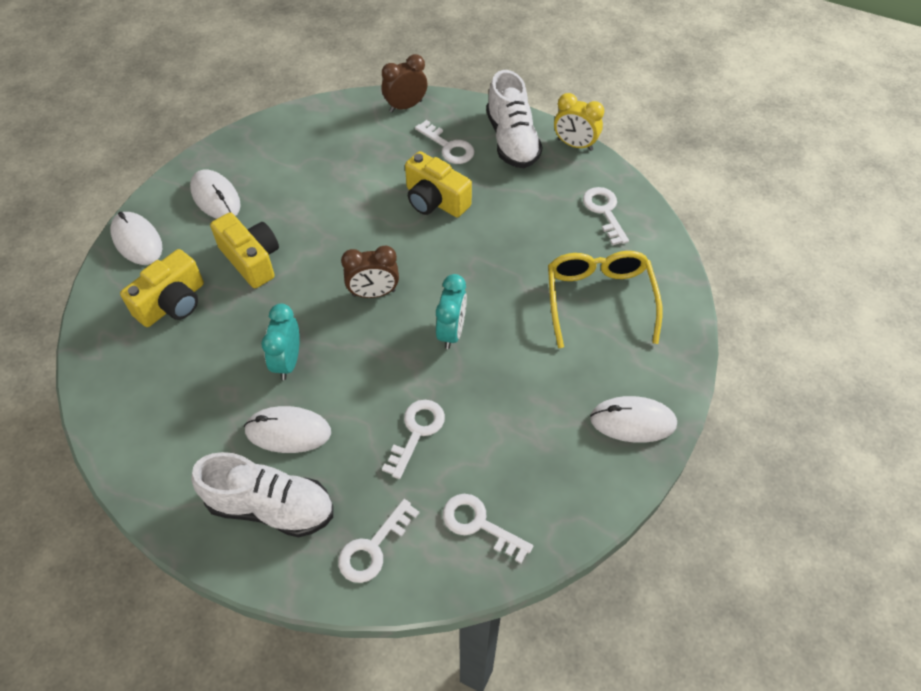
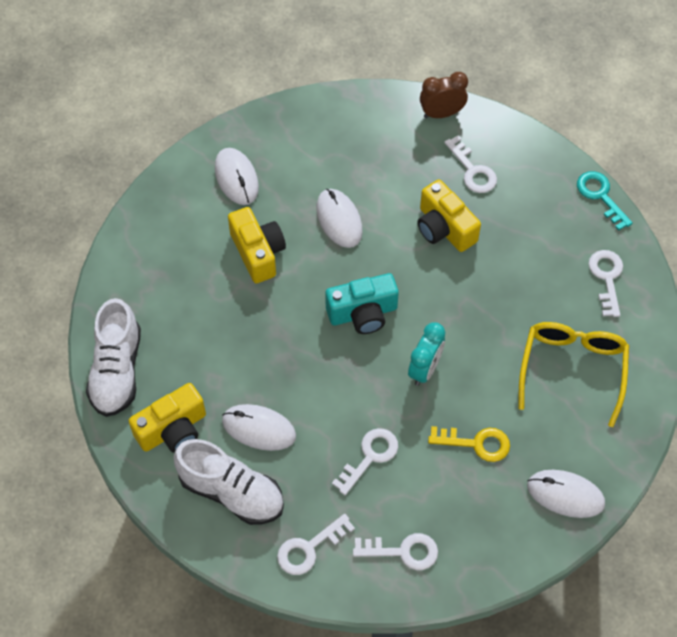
camera: 15 degrees right, 5 degrees up
(137, 241) = (157, 208): white mouse -> white mouse (339, 219)
(173, 303) = (180, 281): yellow camera -> yellow camera (173, 429)
(288, 361) = (271, 362): turquoise clock -> none
(374, 293) = (363, 313): brown clock -> turquoise camera
(479, 524) = (403, 551): white key -> white key turned 135 degrees clockwise
(512, 140) = (538, 177): white shoe -> white shoe (117, 370)
(525, 392) = (476, 443): none -> yellow key
(575, 145) = (600, 196): yellow clock -> turquoise key

